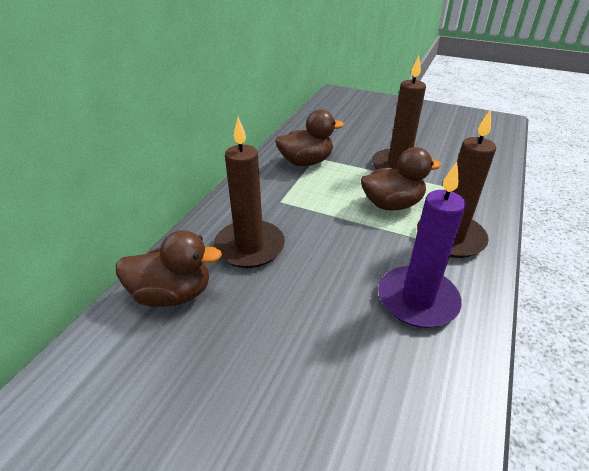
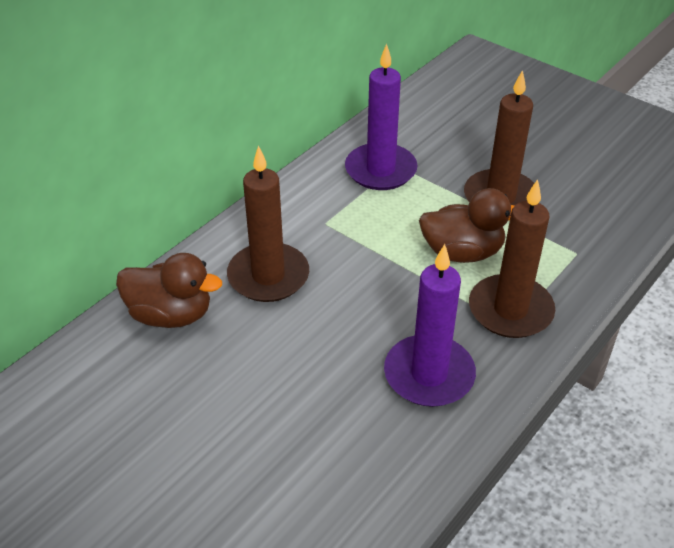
camera: 15 degrees right, 5 degrees up
(306, 162) = (380, 170): brown duck -> purple candle

